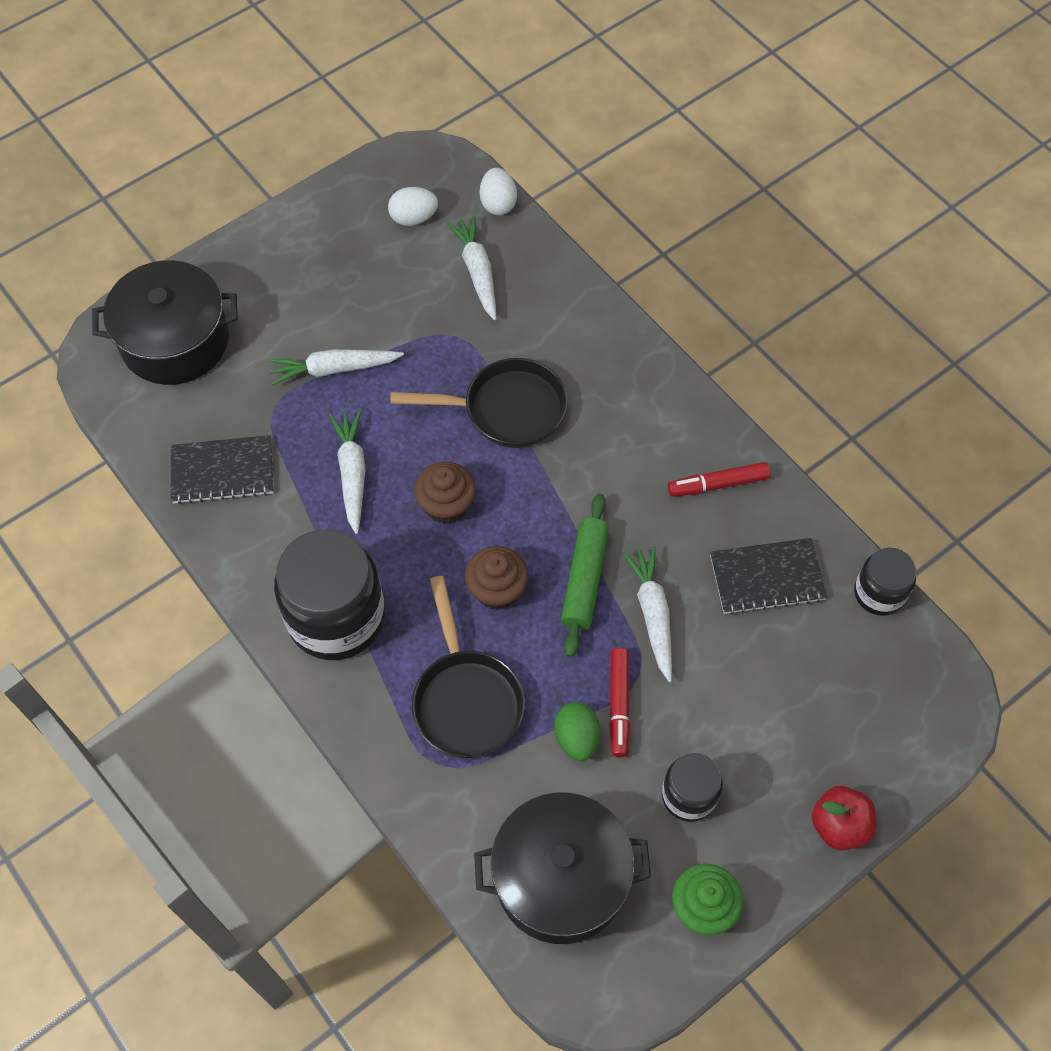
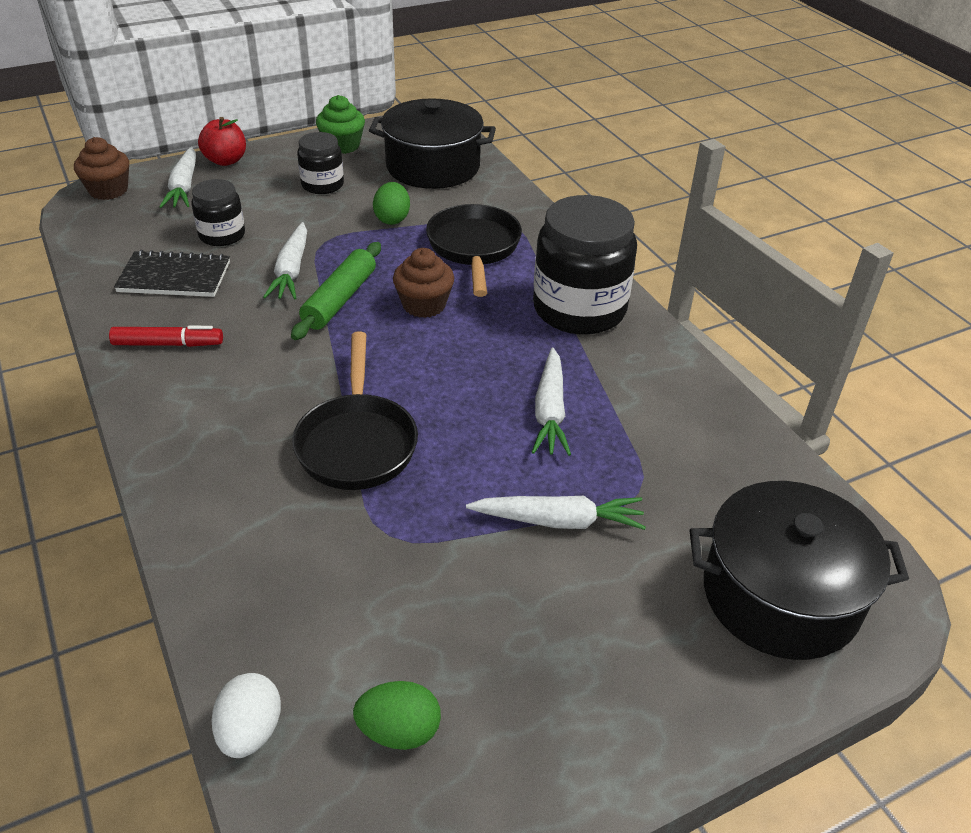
camera: 170 degrees left, 20 degrees down
(223, 471) = (698, 436): black notebook -> none
(413, 218) = (399, 731): white egg -> green egg
(446, 505) = (453, 370): brown cupcake -> brown cupcake (108, 190)
(477, 272) = (329, 618): white carrot -> white carrot (184, 187)
(506, 409) = (357, 442): black pan -> black pan turned 105 degrees counterclockwise
(619, 705) = (350, 229): red marker -> none
(879, 593) = (86, 255): black jar -> black jar (222, 235)

